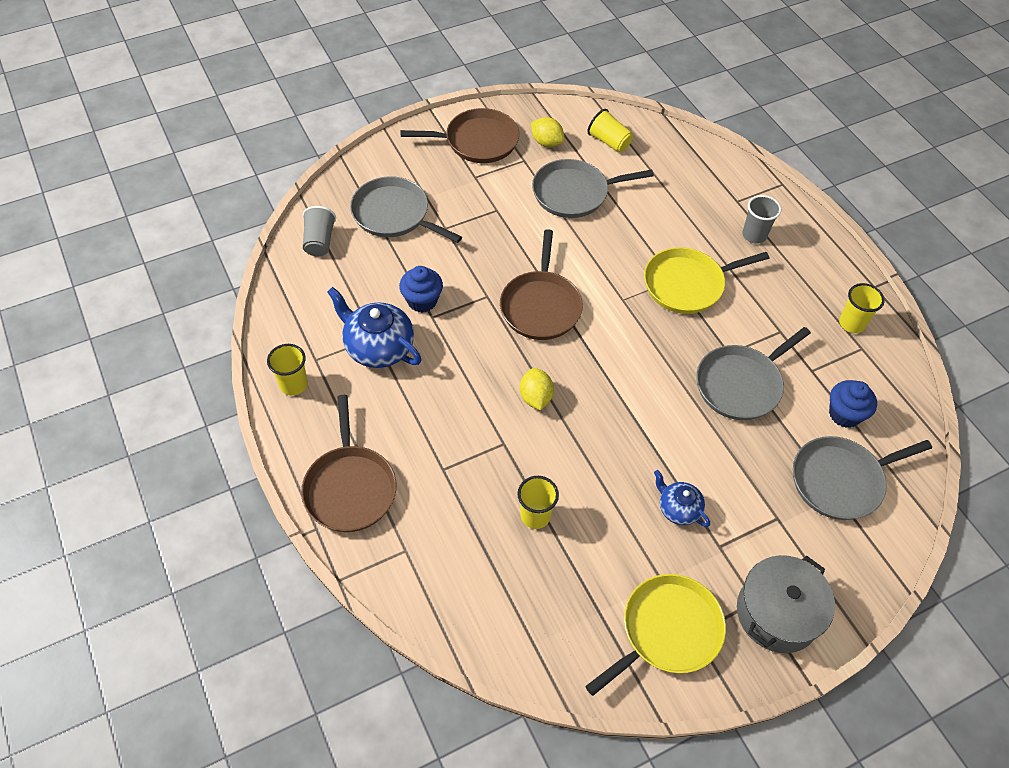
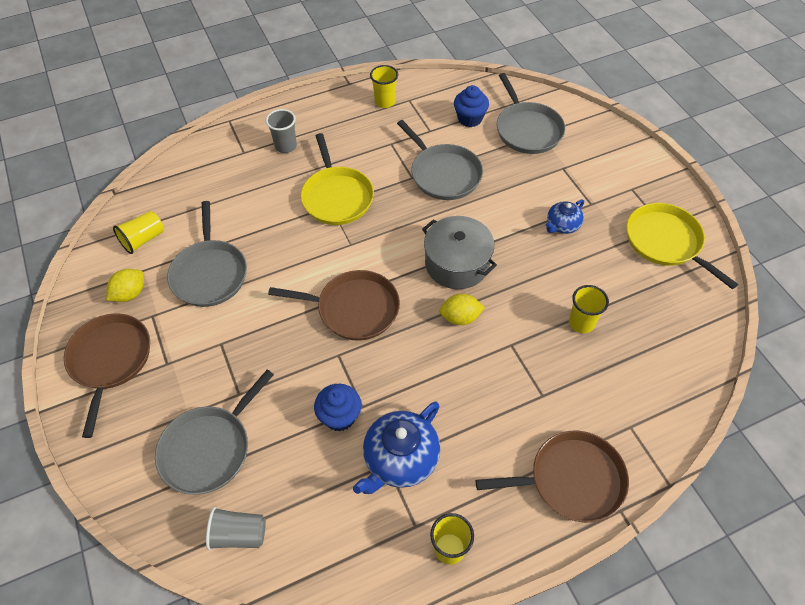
camera: 85 degrees left, 0 degrees up
(777, 613) = (638, 178): grey pot -> grey pot (457, 264)

